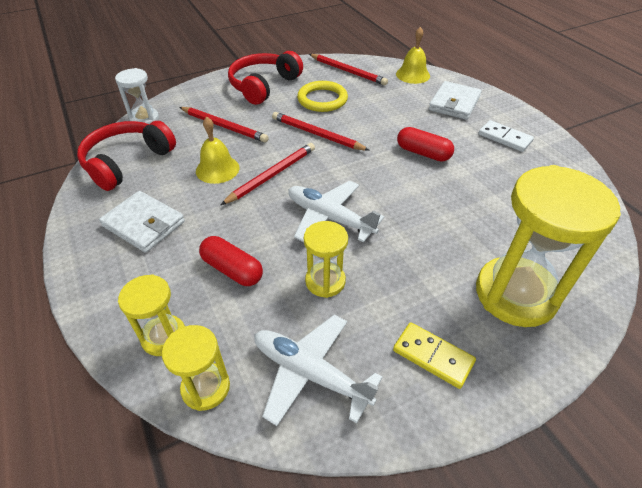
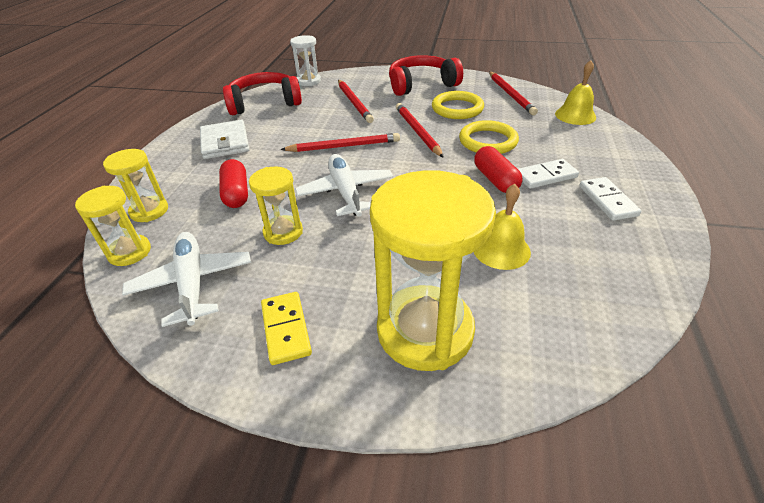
camera: 40 degrees right, 5 degrees down
(217, 169) = (312, 128): yellow bell -> yellow bell (501, 249)
(380, 121) = (488, 141): none -> yellow ring
(450, 135) = (545, 176): none -> white domino
(454, 103) = (589, 152): white wallet -> none

